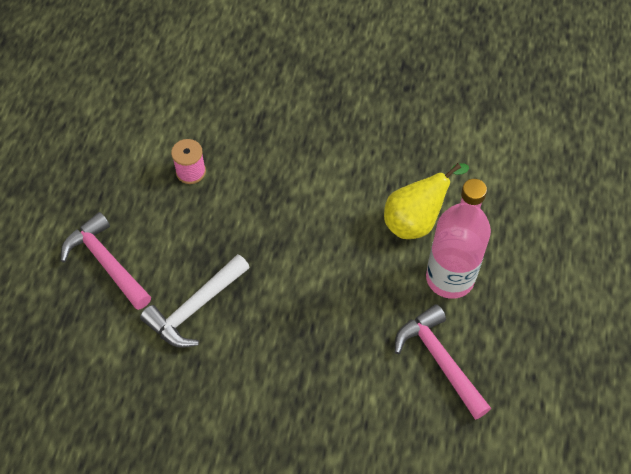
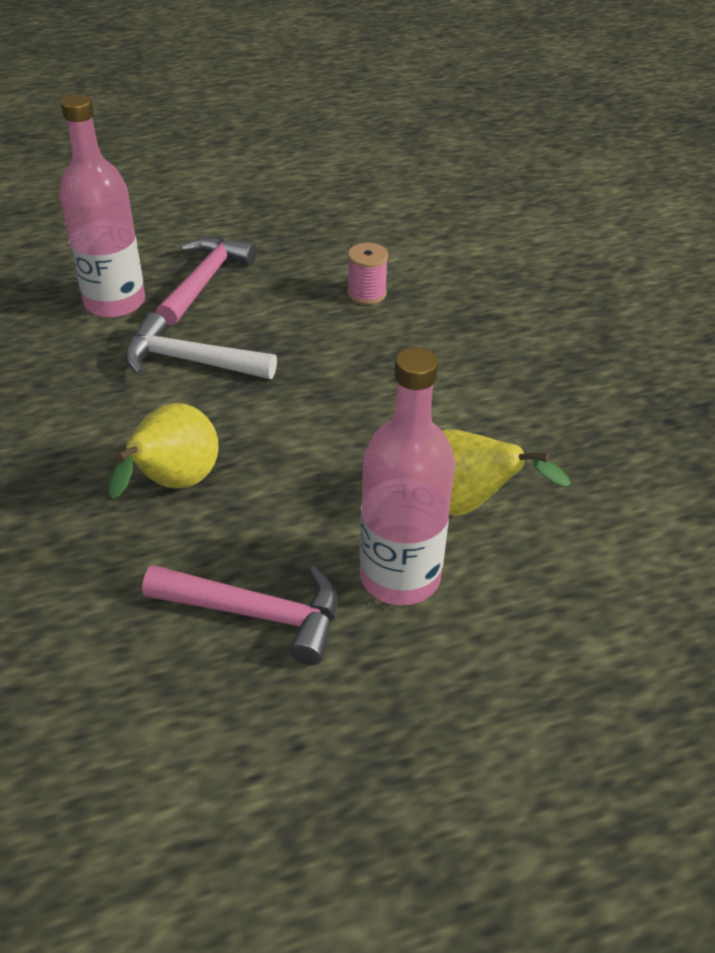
camera: 60 degrees right, 15 degrees down
(92, 331) = (115, 302): none -> pink bottle
(313, 364) = (173, 484): none -> yellow pear
(440, 360) = (256, 613): pink hammer -> pink hammer turned 75 degrees clockwise

